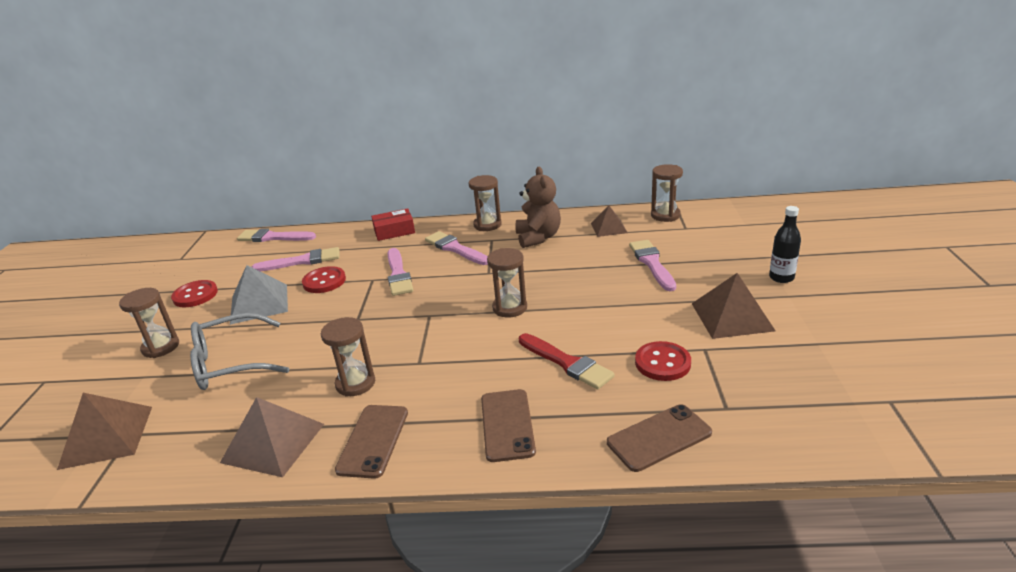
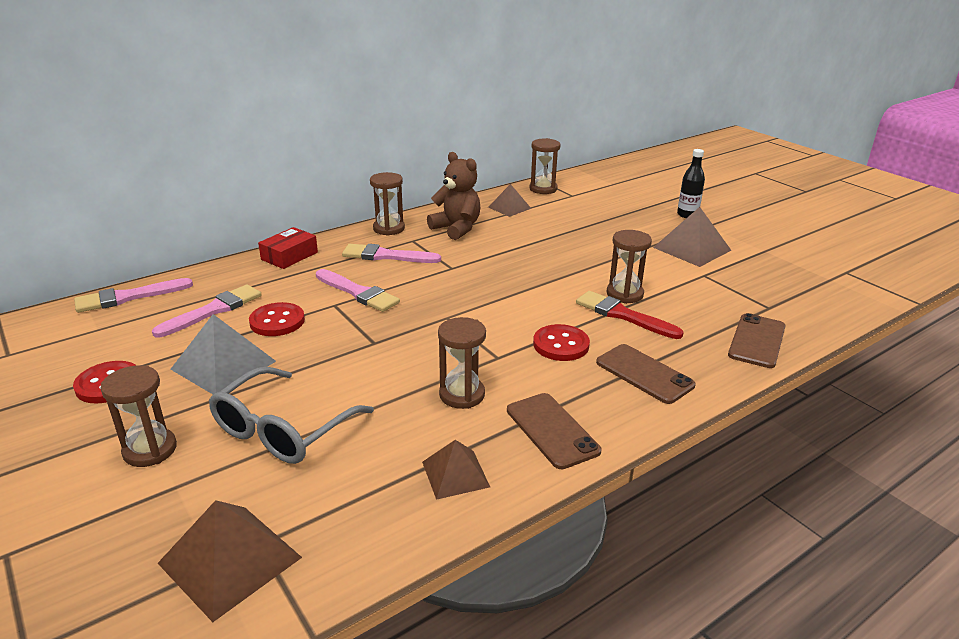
camera: 40 degrees left, 0 degrees up
(273, 442) = (455, 474): brown pyramid -> brown pyramid, size x0.63
(510, 308) = (515, 290): brown hourglass -> brown hourglass (624, 294)
(566, 363) = (623, 315): red brush -> red brush turned 150 degrees counterclockwise
(652, 263) = (584, 227): pink brush -> none
(662, 363) = (690, 293): red button -> red button (561, 345)

